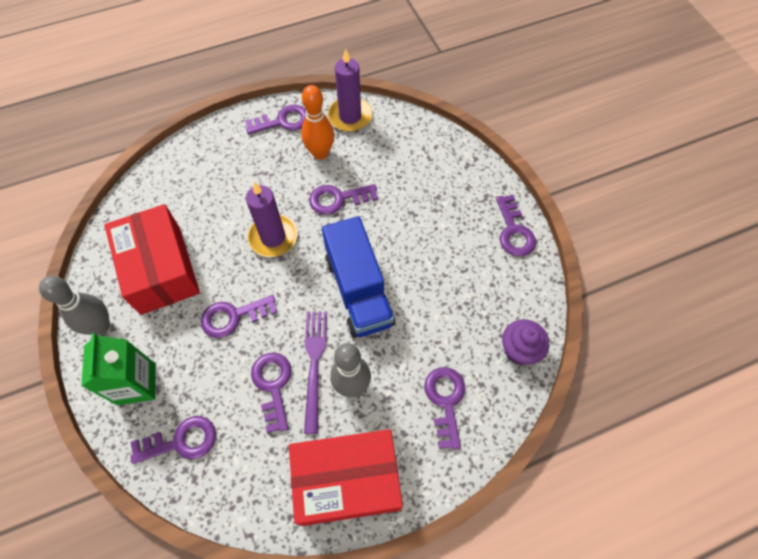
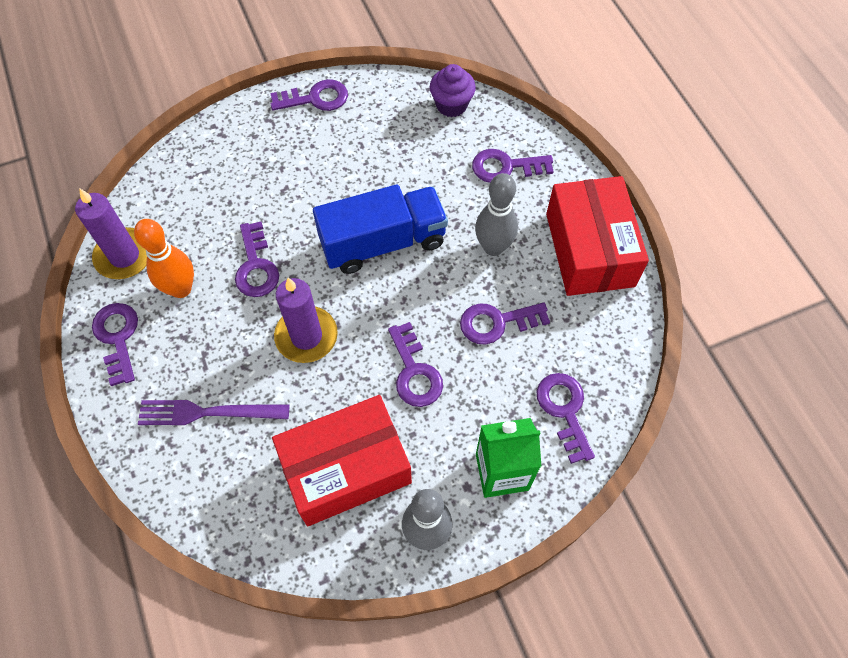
camera: 90 degrees left, 0 degrees up
(314, 365) = (472, 283): purple fork -> purple fork (208, 412)

